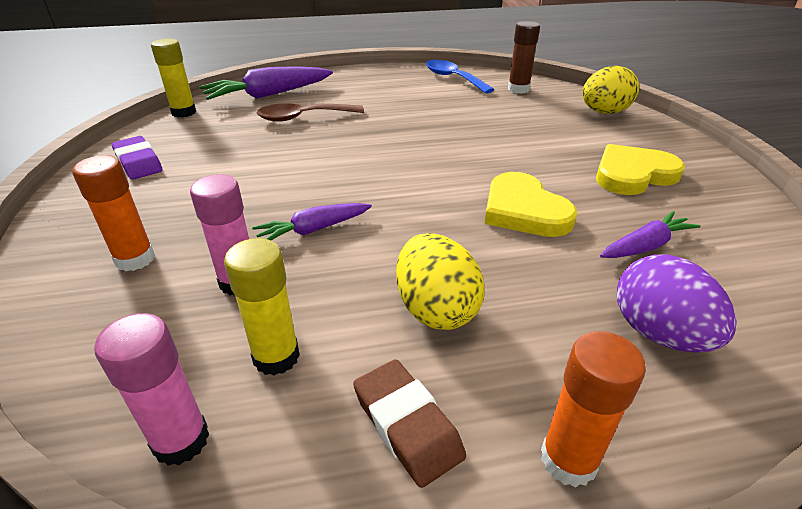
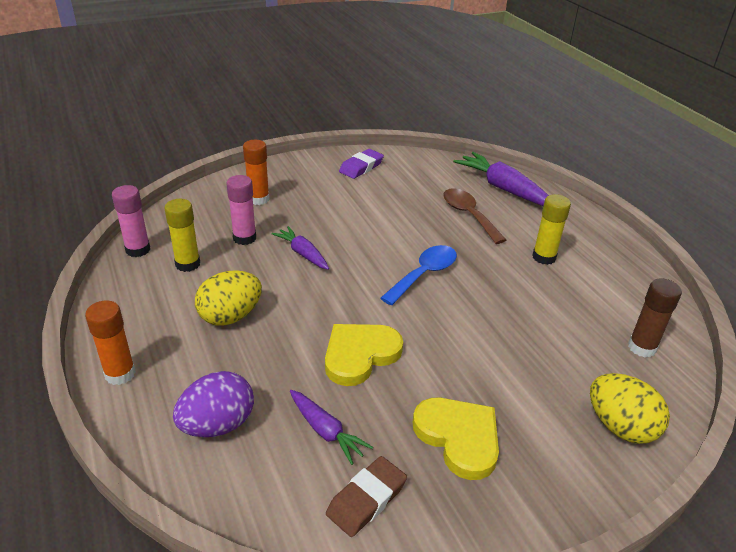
camera: 75 degrees right, 0 degrees up
(184, 112) = (444, 161): yellow glue stick -> yellow glue stick (544, 257)
(407, 425) = (144, 315): brown eraser -> brown eraser (366, 499)
(453, 78) = (635, 292): blue spoon -> blue spoon (424, 274)

